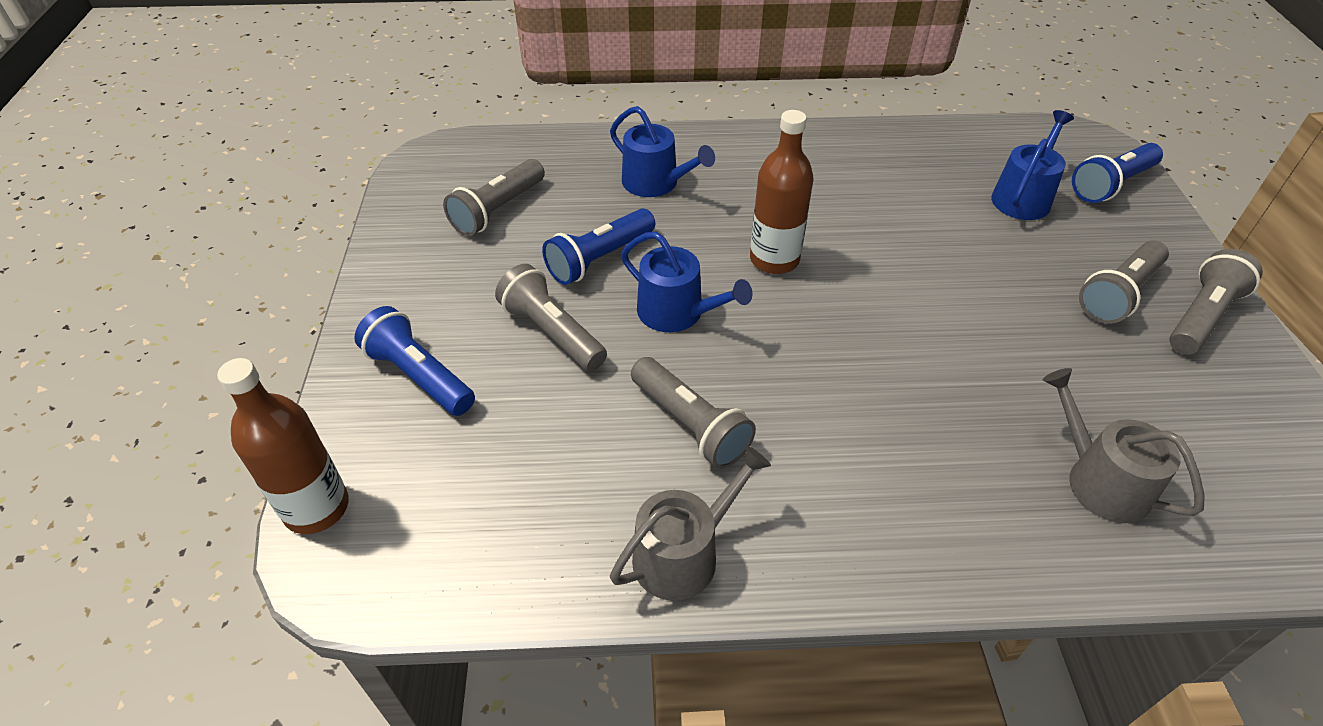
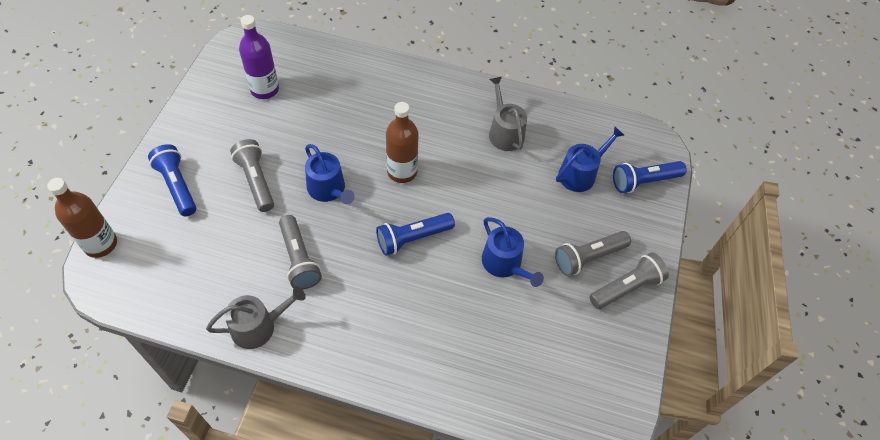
camera: 15 degrees right, 10 degrees up
(497, 210) = (264, 89): grey flashlight -> purple bottle
(599, 259) = (304, 141): blue flashlight -> blue flashlight (412, 238)
(656, 183) = (364, 97): blue watering can -> blue watering can (504, 264)
(1099, 480) = (491, 361): grey watering can -> grey watering can (504, 132)

